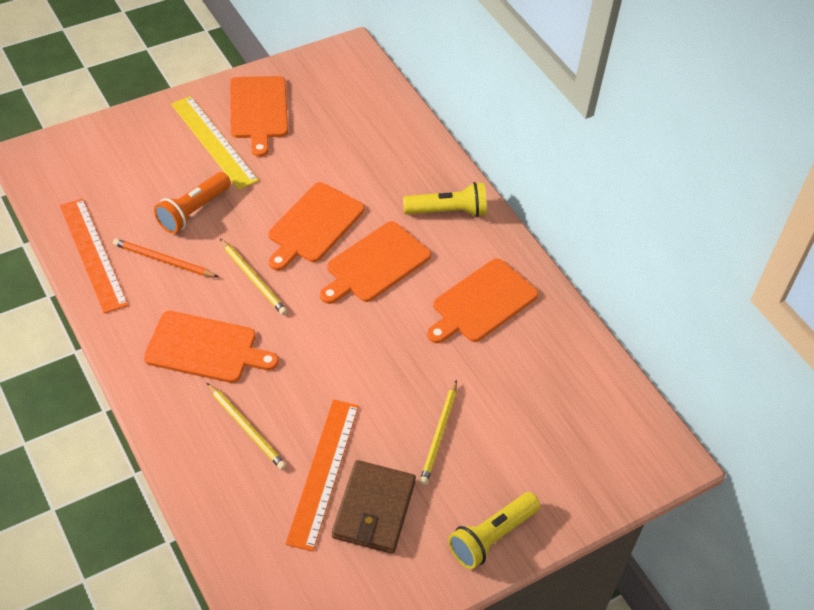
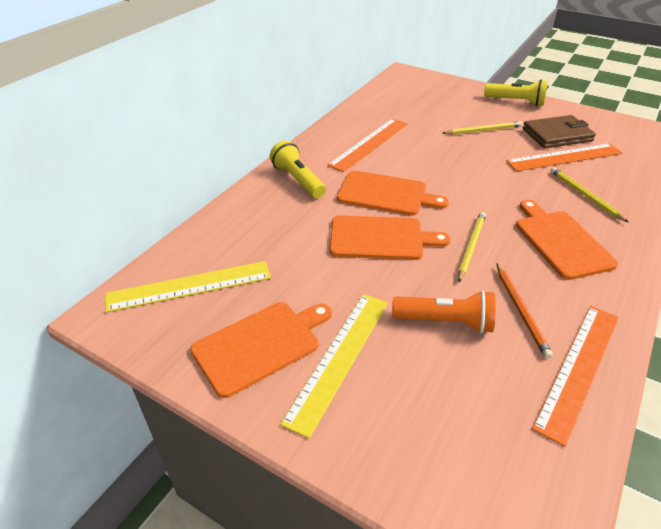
camera: 115 degrees left, 10 degrees down
(246, 428) = (585, 195): yellow pencil -> yellow pencil turned 45 degrees counterclockwise
(347, 96) = (189, 286): none -> yellow ruler
(482, 302) = (369, 144): orange cutting board -> orange ruler

